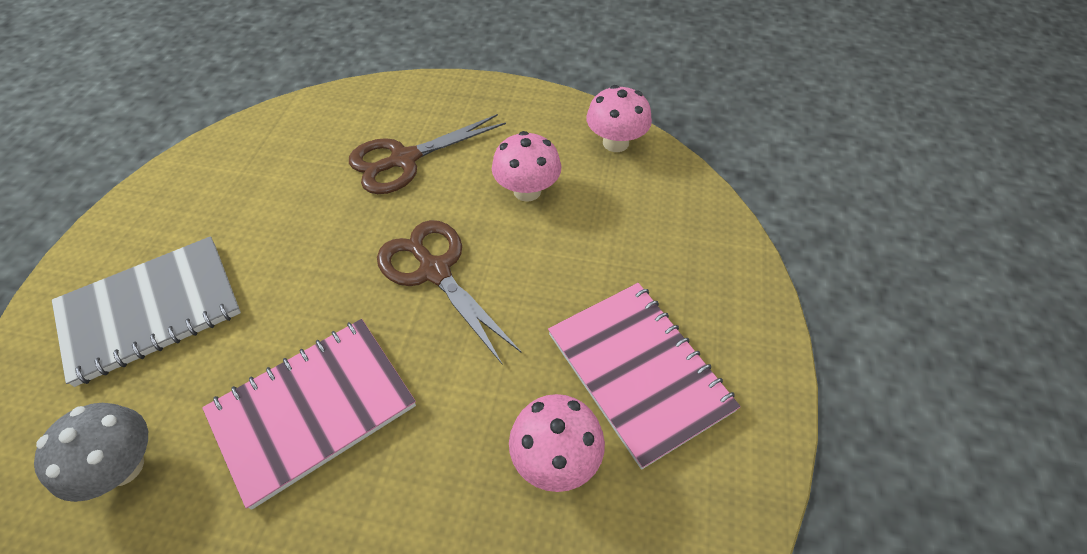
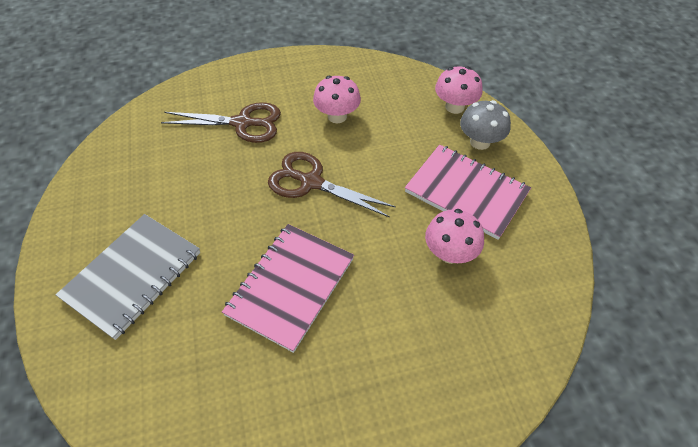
camera: 25 degrees left, 0 degrees up
(123, 467) = (189, 368): grey mushroom -> grey mushroom (480, 142)
(404, 160) = (242, 123): brown scissors -> brown scissors turned 120 degrees counterclockwise
(615, 143) = (373, 70): pink mushroom -> pink mushroom (454, 107)

